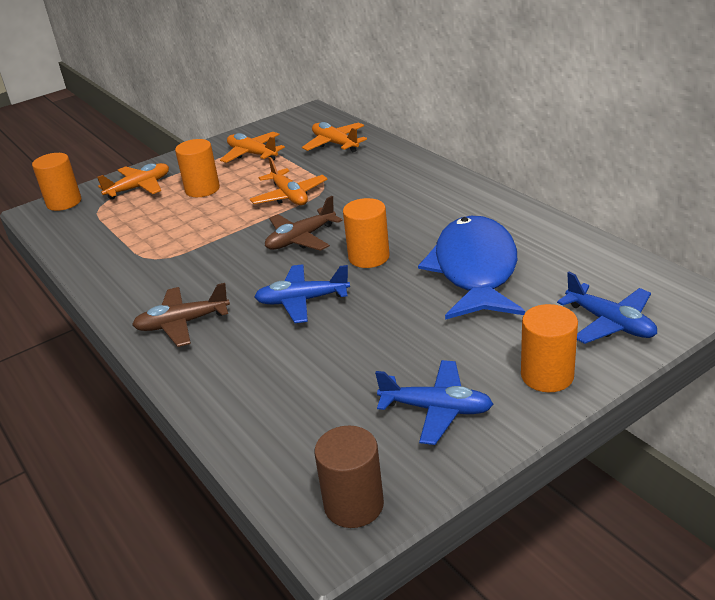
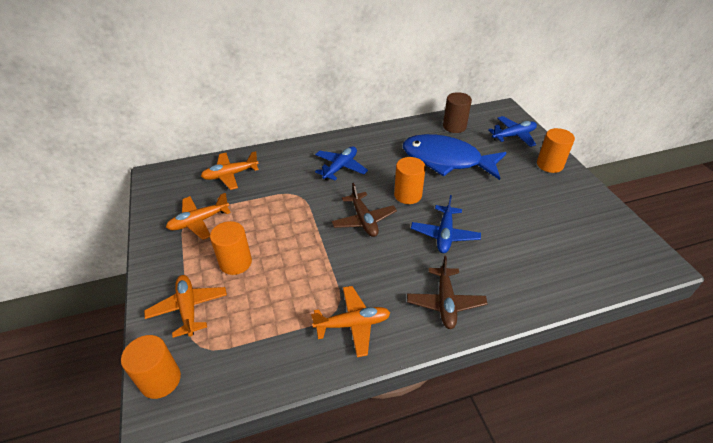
camera: 75 degrees left, 10 degrees up
(289, 196) = (294, 214): orange plane -> orange plane (353, 324)
(354, 505) = (640, 251): brown cylinder -> brown cylinder (454, 126)
(436, 409) = (569, 205): blue plane -> blue plane (340, 167)

